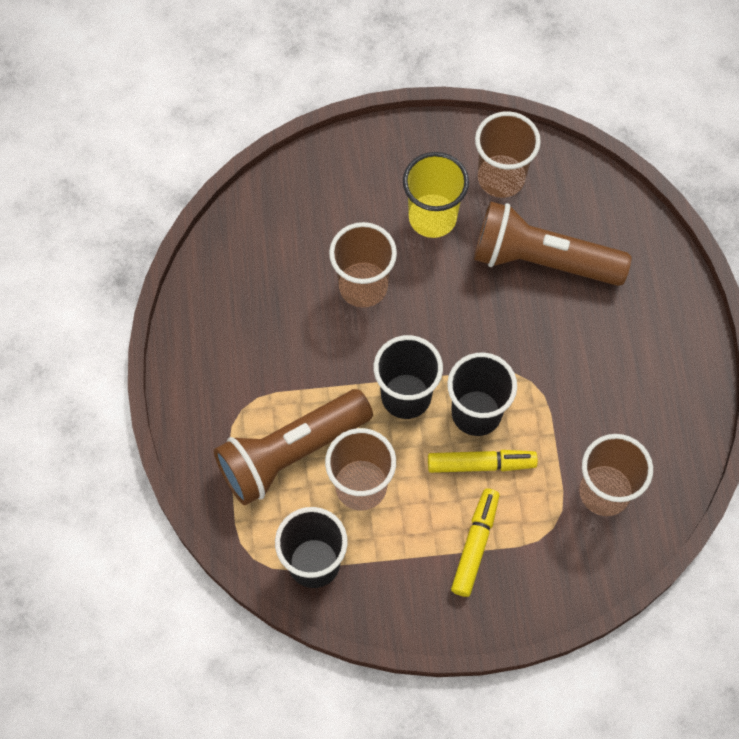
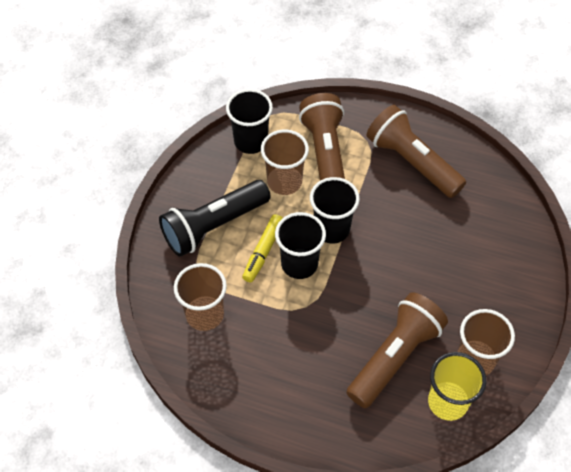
camera: 115 degrees right, 10 degrees down
(252, 340) = (411, 162): none -> brown flashlight
(363, 286) = (423, 236): brown cup -> none
(432, 217) = (460, 300): yellow cup -> yellow cup (447, 402)
(475, 544) = (213, 226): yellow marker -> black flashlight

